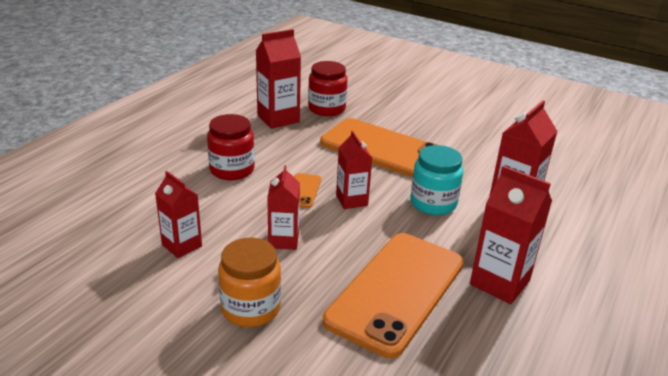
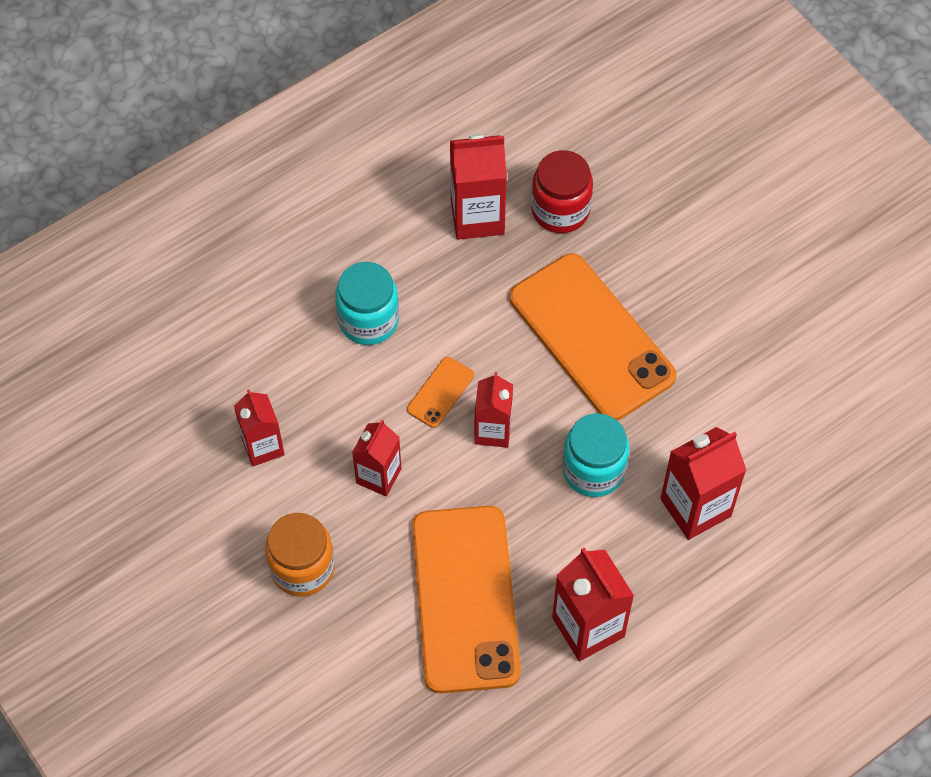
camera: 25 degrees right, 30 degrees up
(232, 170) = (368, 320): red jar -> turquoise jar
(396, 291) = (465, 599): orange phone -> orange phone turned 60 degrees counterclockwise

